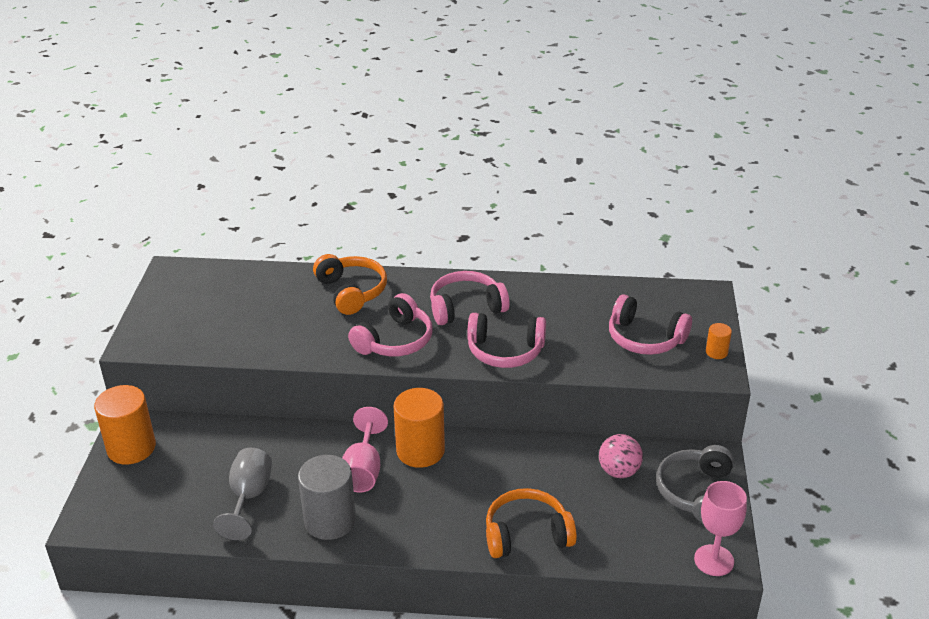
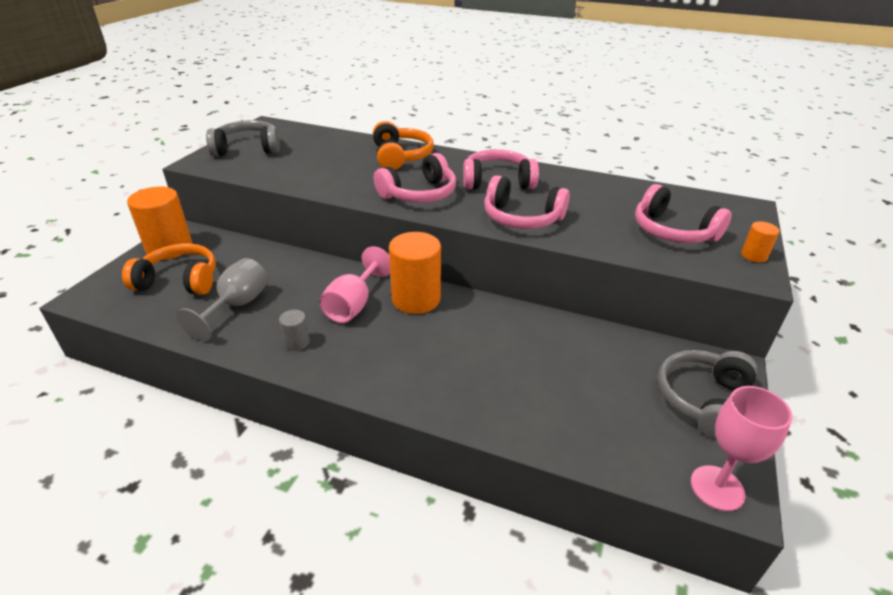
camera: 15 degrees right, 0 degrees up
(175, 313) = (247, 149): none -> grey headphones
(330, 521) = (297, 342): grey cylinder -> grey cylinder, size x0.46
(527, 534) = (492, 402): orange headphones -> orange headphones (179, 281)
(619, 471) = (616, 359): pink ball -> none

